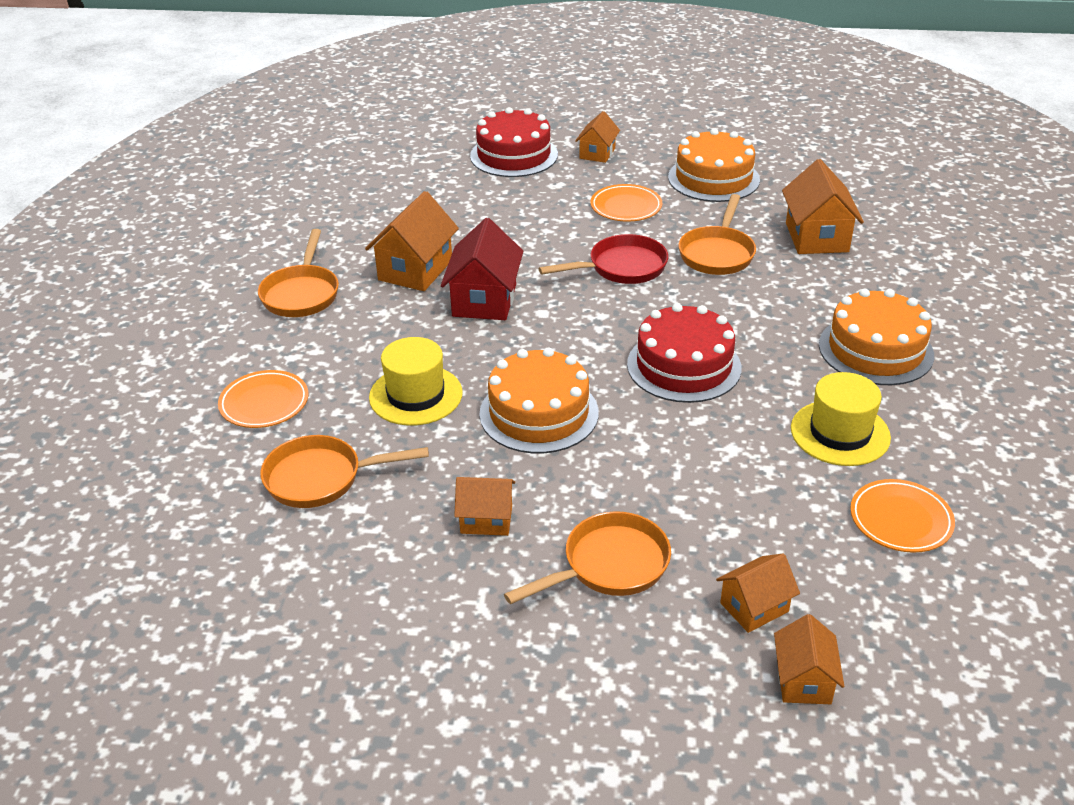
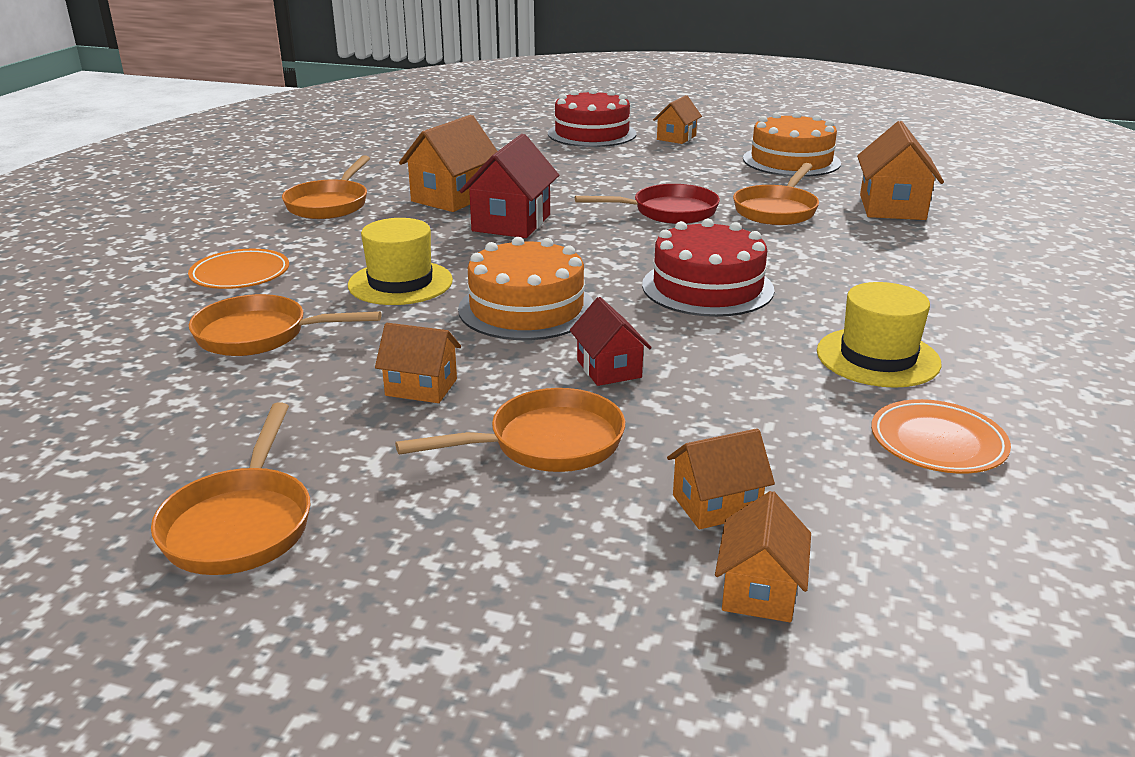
camera: 10 degrees right, 10 degrees down
(407, 682) = (241, 523): none -> orange pan
(626, 207) = (690, 173): orange plate -> none
(631, 476) = (609, 369): none -> red house
(875, 350) = (940, 294): orange cake -> none

